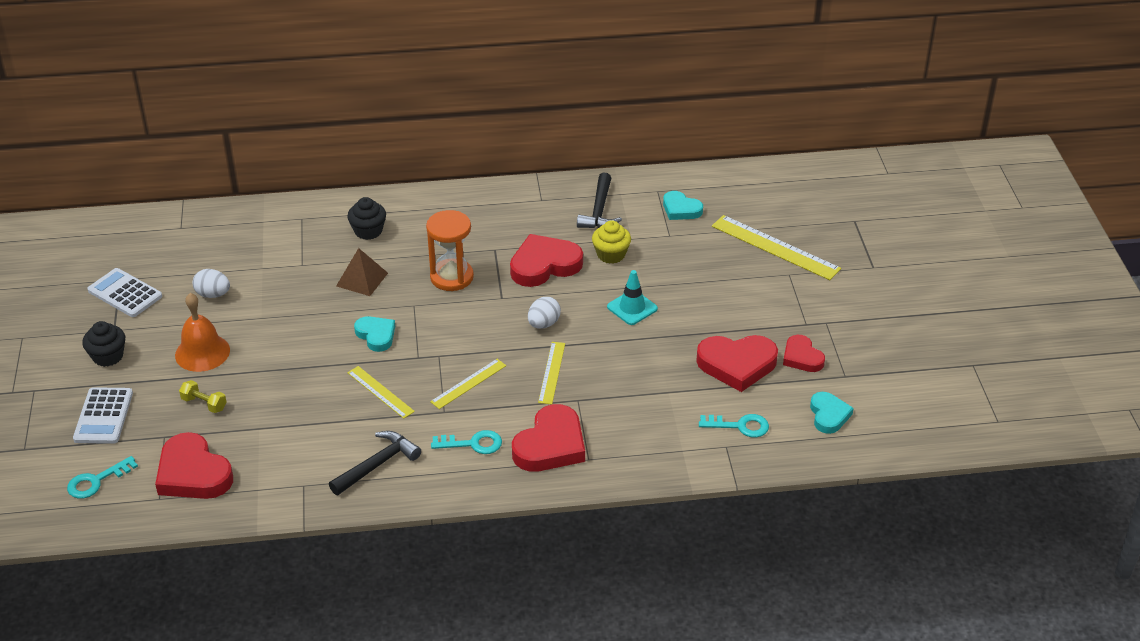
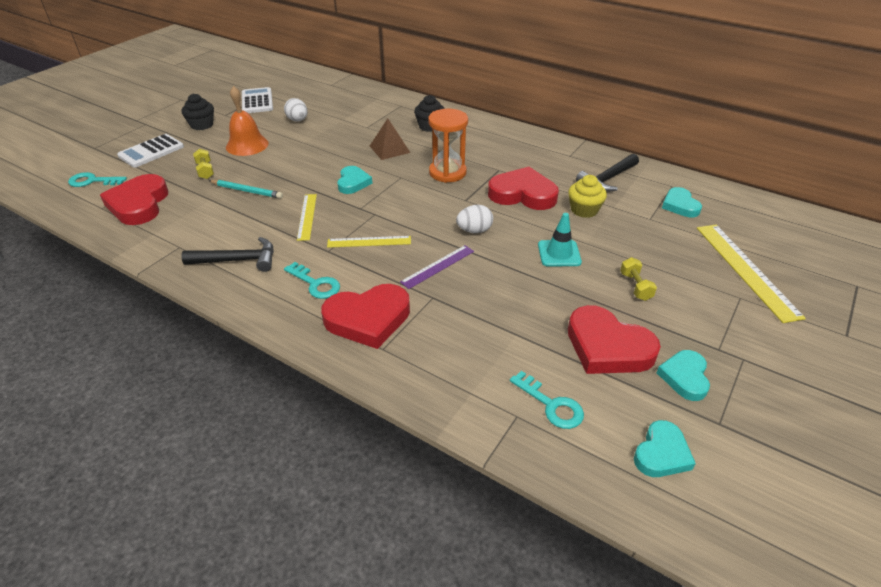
camera: 40 degrees right, 0 degrees up
(283, 400) = (247, 191): none -> turquoise pencil
(552, 372) = (438, 266): yellow ruler -> purple ruler
(713, 305) = (635, 286): none -> yellow dumbbell
(802, 357) = (684, 377): red heart -> turquoise heart

